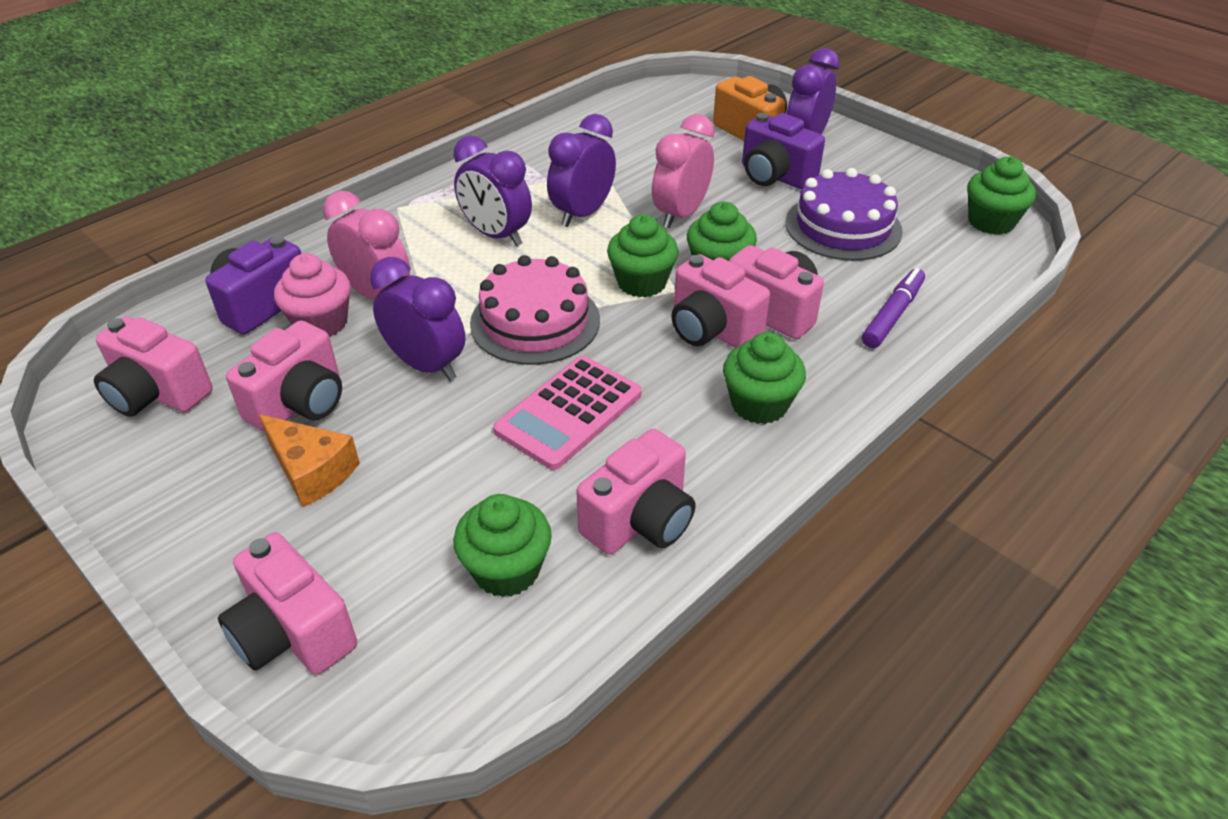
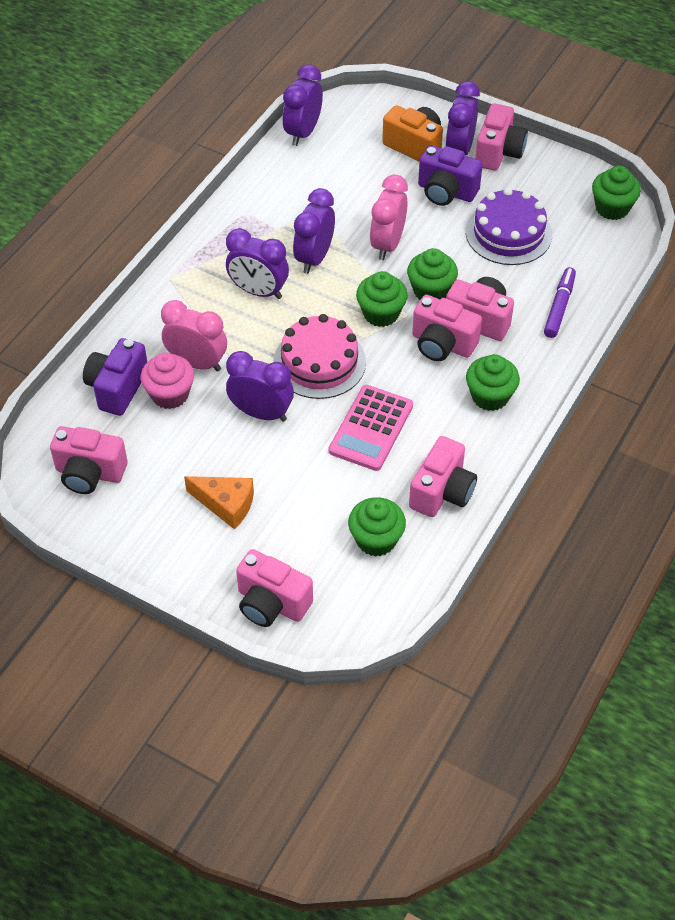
camera: 15 degrees left, 10 degrees up
(300, 403) = (191, 459): pink camera -> pink camera (498, 152)
(625, 104) = (303, 132): none -> purple clock

